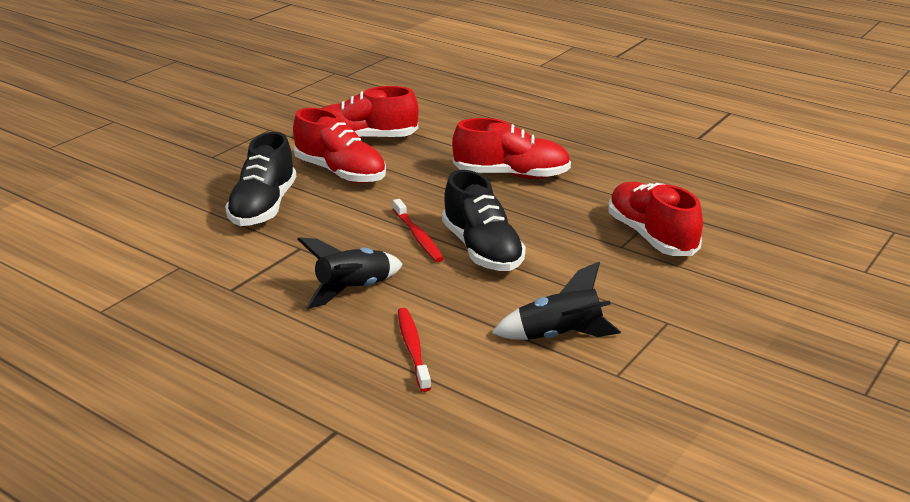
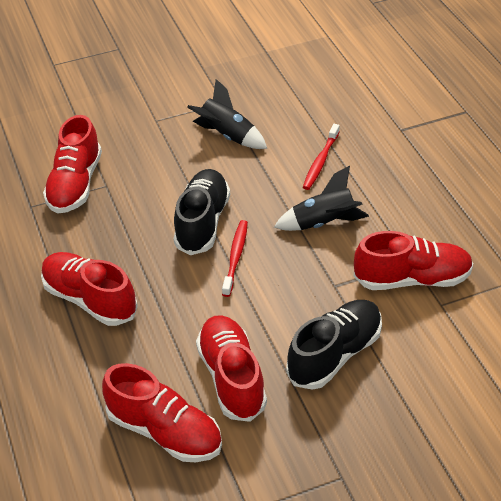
camera: 145 degrees left, 15 degrees up
(221, 275) = (412, 279): none -> red shoe

